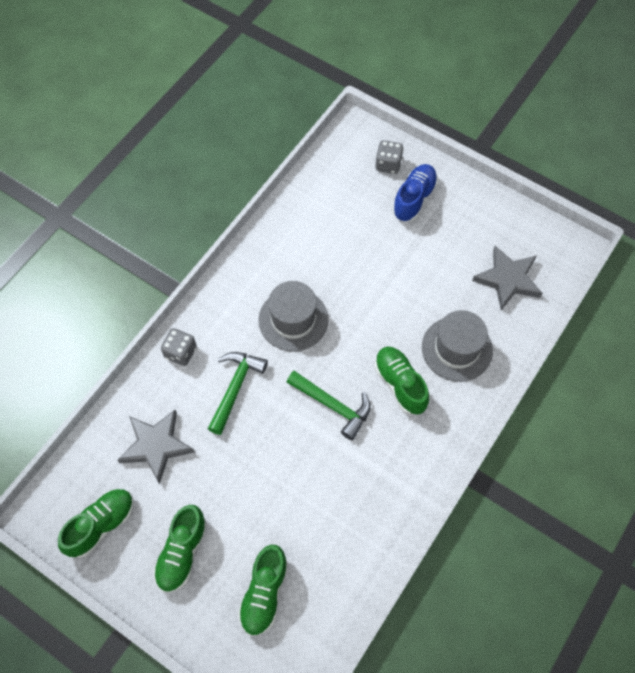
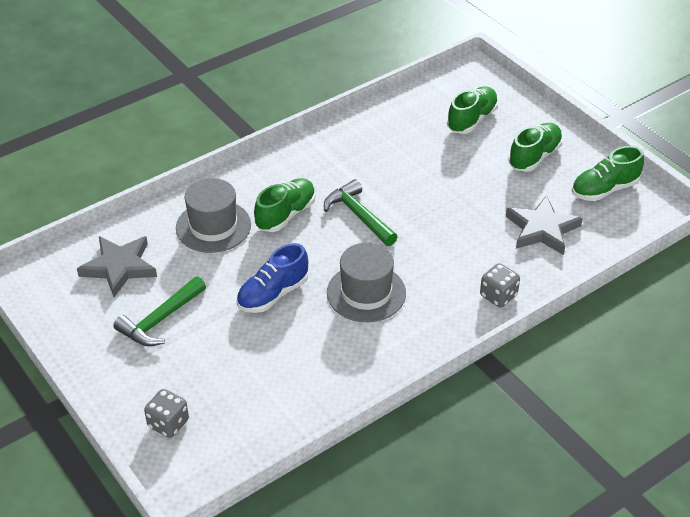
camera: 160 degrees left, 20 degrees down
(235, 387) = (449, 253): green hammer -> green hammer (160, 320)
(400, 384) = (286, 214): green shoe -> green shoe turned 135 degrees counterclockwise
(414, 199) = (163, 374): blue shoe -> blue shoe (273, 294)

